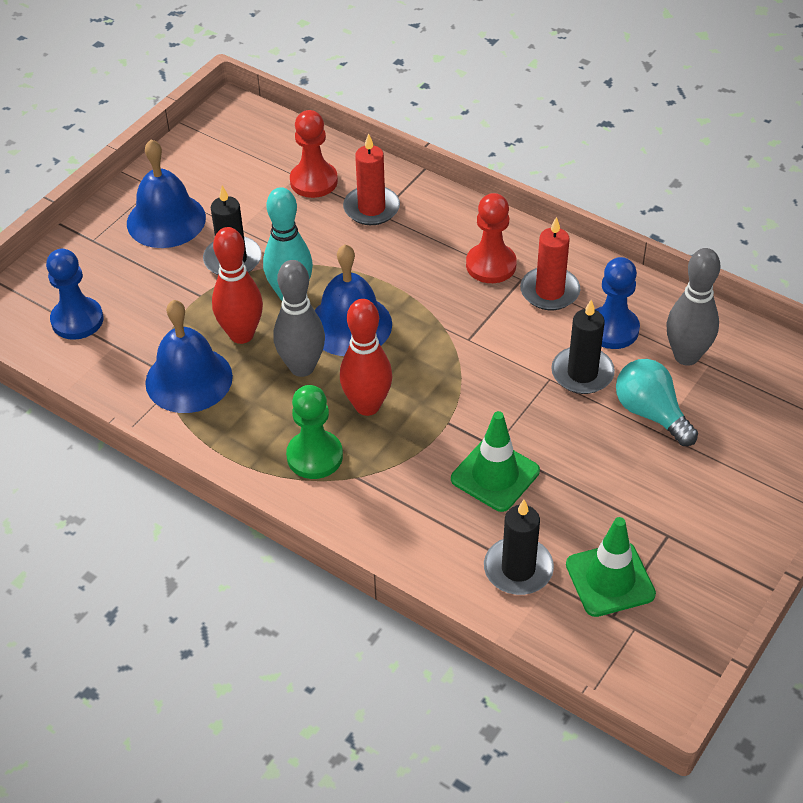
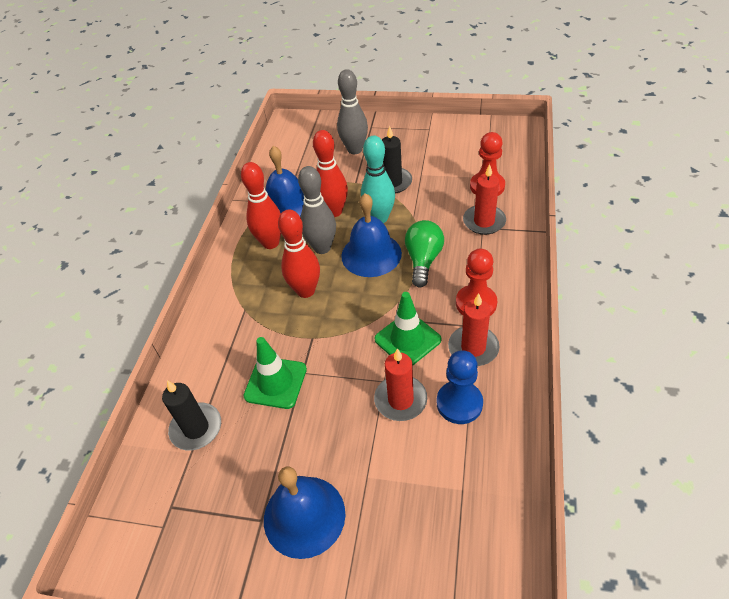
camera: 70 degrees right, 0 degrees up
(77, 320) = (308, 148): blue pawn -> none
(166, 220) = (405, 144): blue bell -> blue bell (304, 516)
(251, 417) = (271, 243): none -> red bowling pin
(314, 456) = (252, 283): green pawn -> none
(395, 282) = (423, 260): none -> green light bulb
(582, 373) = (400, 400): black candle -> red candle
(610, 579) = (204, 492): green traffic cone -> green traffic cone (407, 339)
(651, 413) = (383, 463): turquoise light bulb -> none
(686, 356) = (462, 468): grey bowling pin -> grey bowling pin (355, 149)

